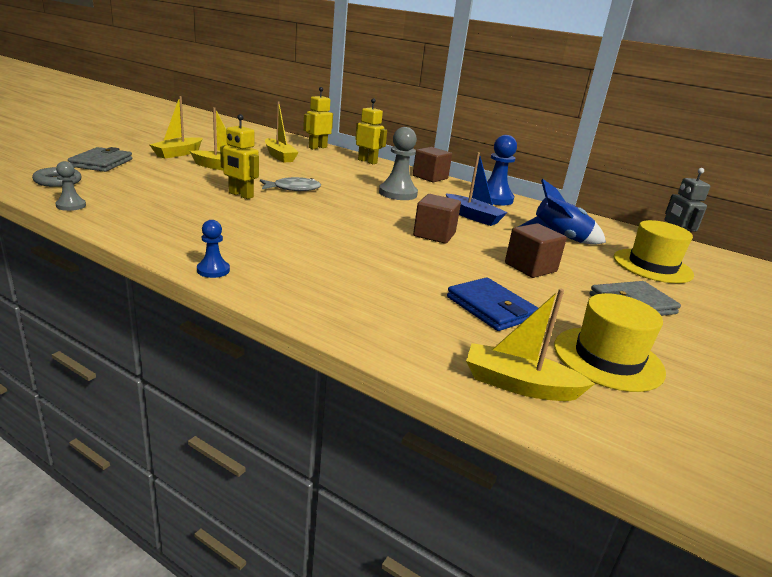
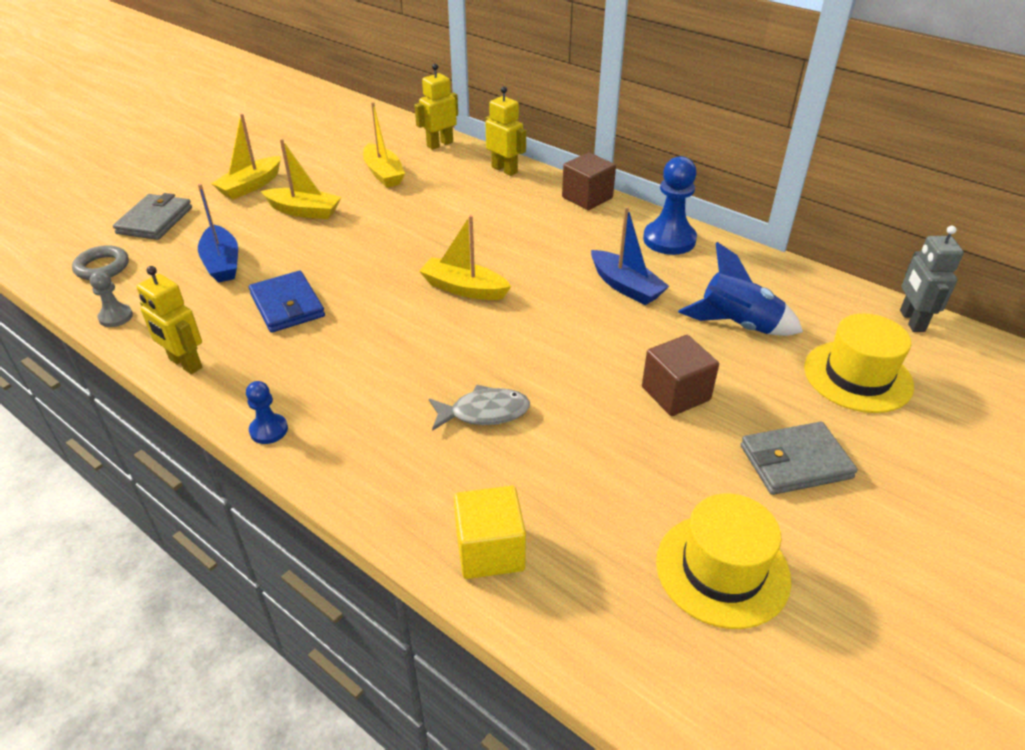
camera: 10 degrees right, 15 degrees up
(160, 186) = (222, 263): none -> blue boat
(240, 195) = (320, 271): yellow robot -> yellow robot (185, 364)
(293, 189) = (390, 249): grey fish -> grey fish (484, 412)
(398, 193) = (531, 243): grey pawn -> none
(419, 343) = (490, 550): none -> yellow cube
(434, 234) = (560, 333): brown cube -> none
(490, 308) = (597, 480): blue wallet -> blue wallet (287, 305)
(519, 385) = (593, 620): yellow boat -> yellow boat (464, 288)

